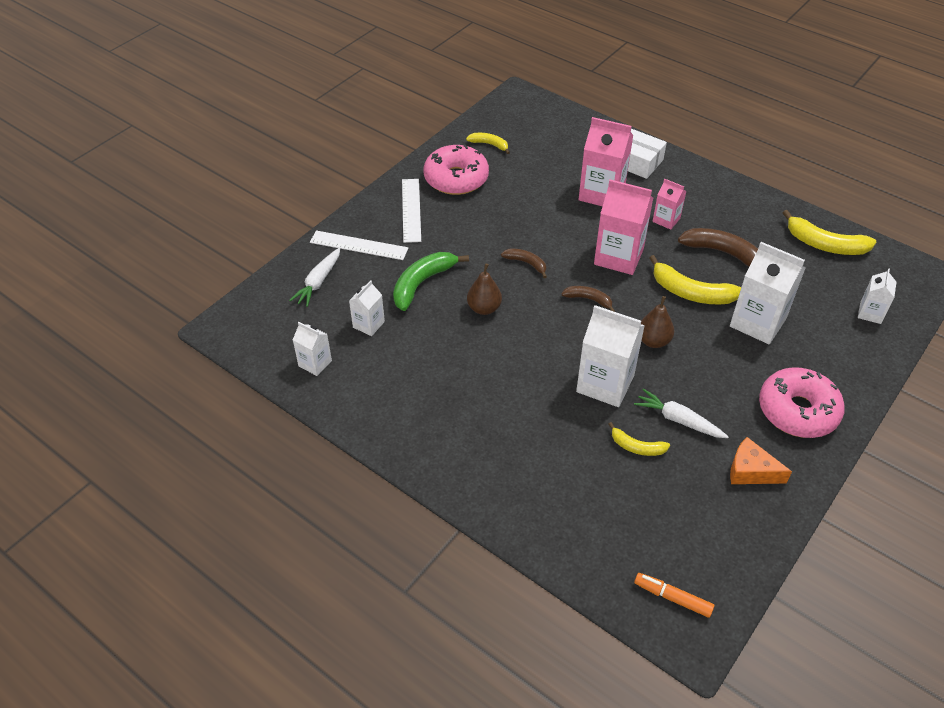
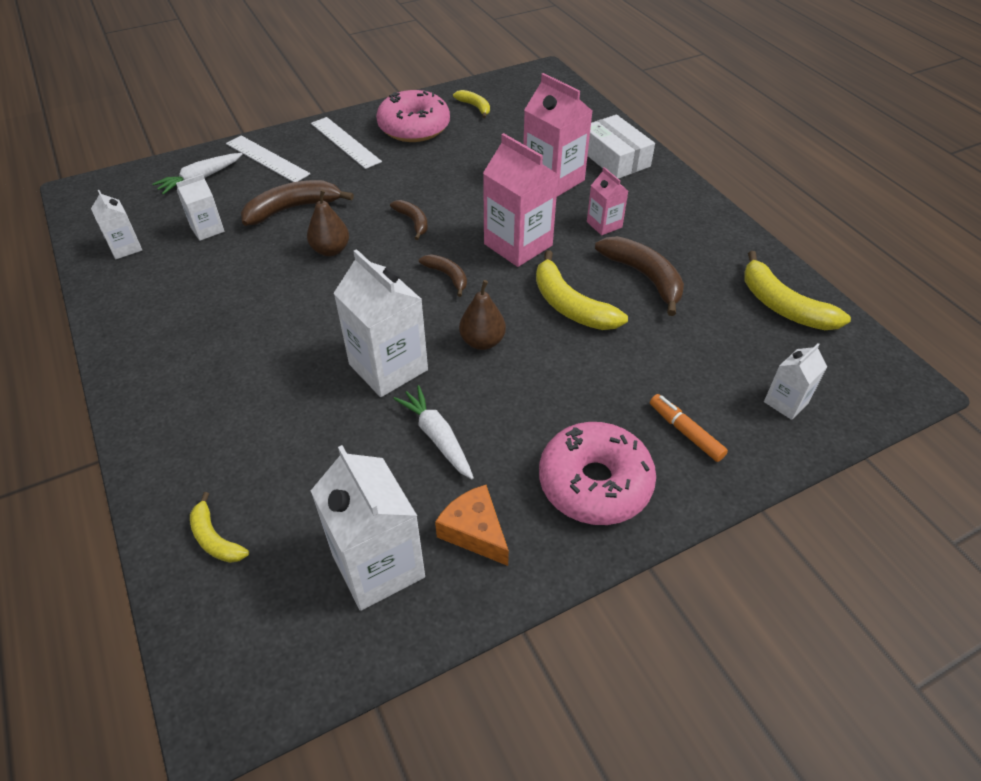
camera: 25 degrees right, 0 degrees up
(411, 210) = (345, 142): white ruler -> white ruler turned 60 degrees counterclockwise
(422, 283) = (292, 209): green banana -> brown banana
(637, 447) = (363, 448): yellow banana -> yellow banana (215, 538)
(672, 598) = (246, 645): orange marker -> orange marker (685, 432)
(757, 322) = (626, 363): white carton -> white carton (378, 566)

